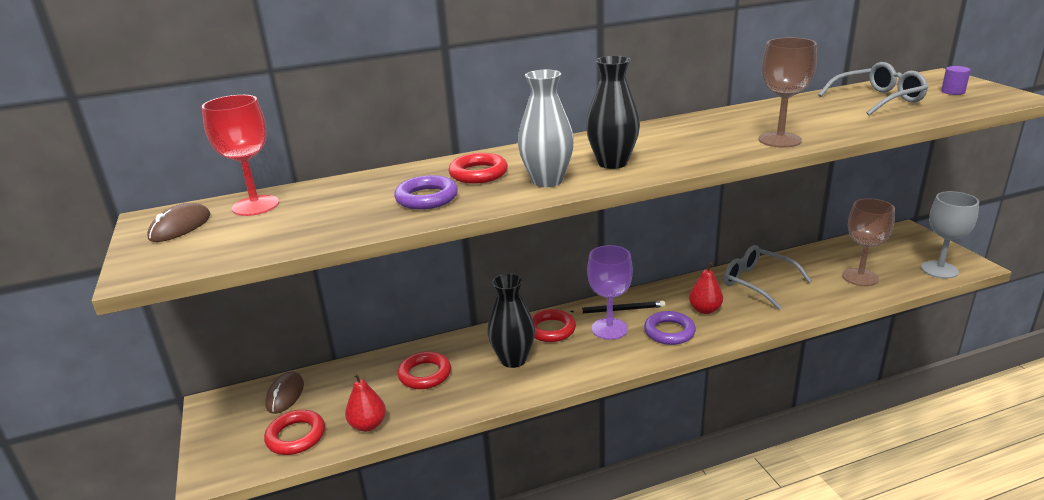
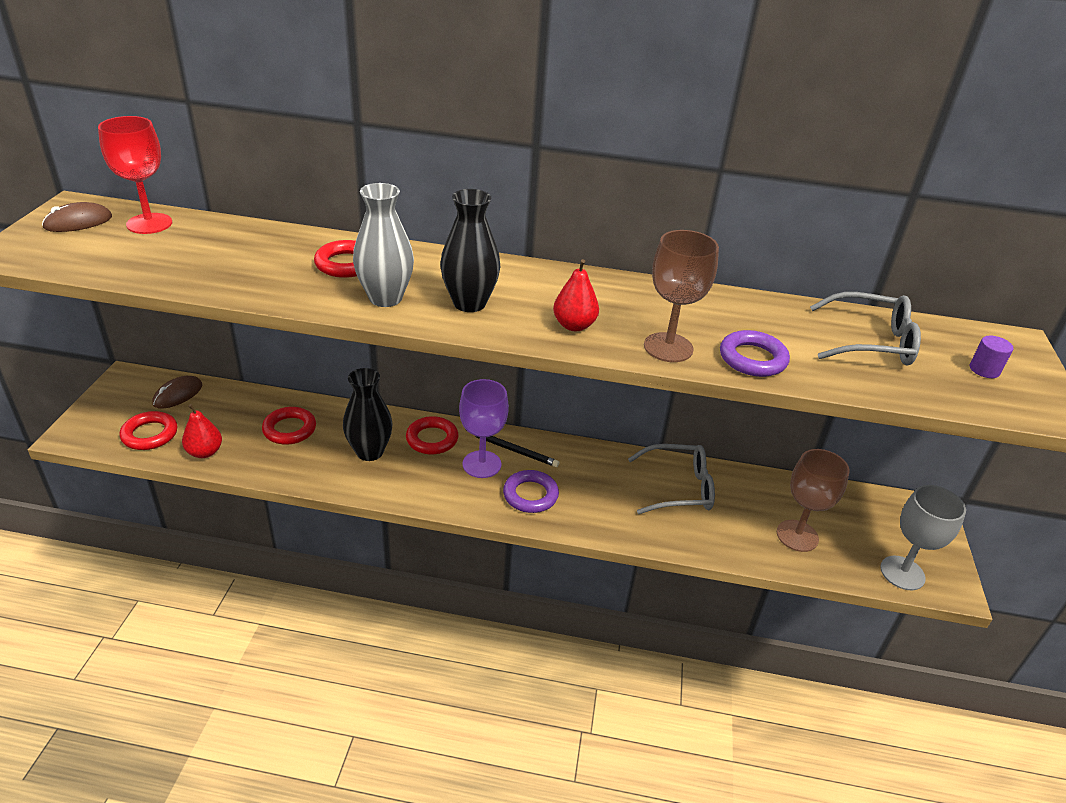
camera: 25 degrees right, 10 degrees up
(427, 198) = (270, 273): purple ring -> purple ring (752, 359)
(705, 310) = (590, 490): red pear -> red pear (574, 325)
(757, 283) = (679, 488): grey glasses -> grey glasses turned 105 degrees clockwise

